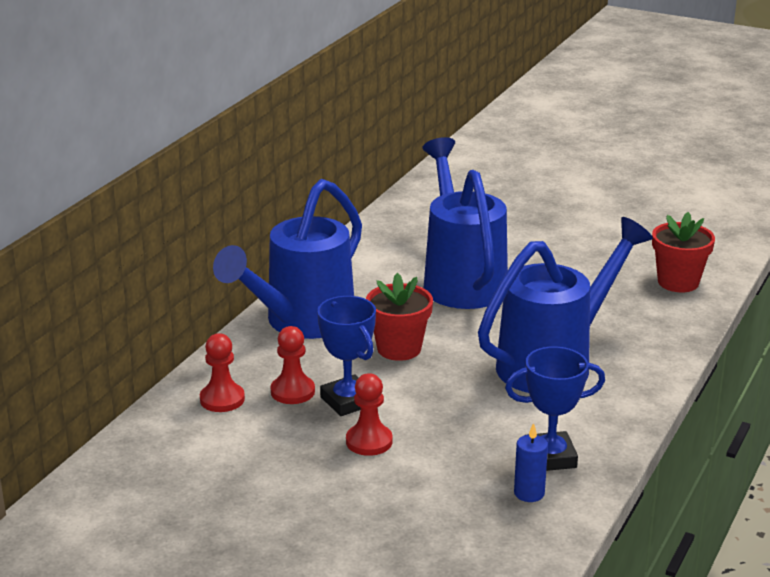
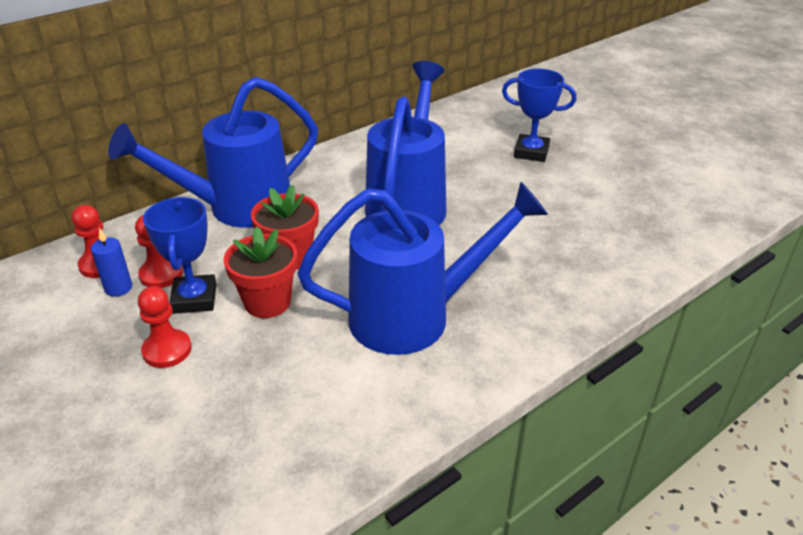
camera: 25 degrees right, 10 degrees up
(529, 493) = (248, 472): blue candle -> blue candle (118, 288)
(550, 457) = (310, 431): blue trophy -> blue trophy (531, 152)
(678, 282) = (615, 259): red flower pot -> red flower pot (267, 302)

